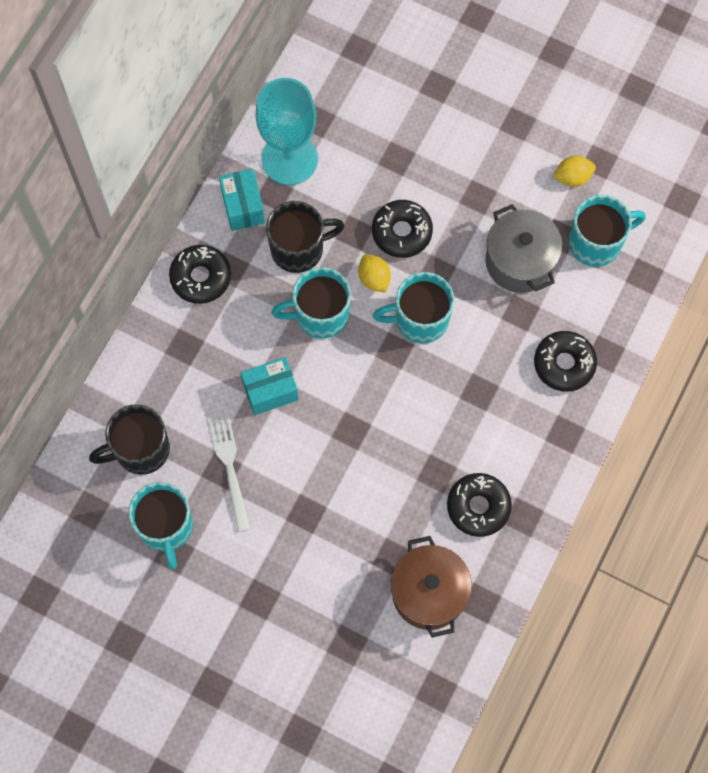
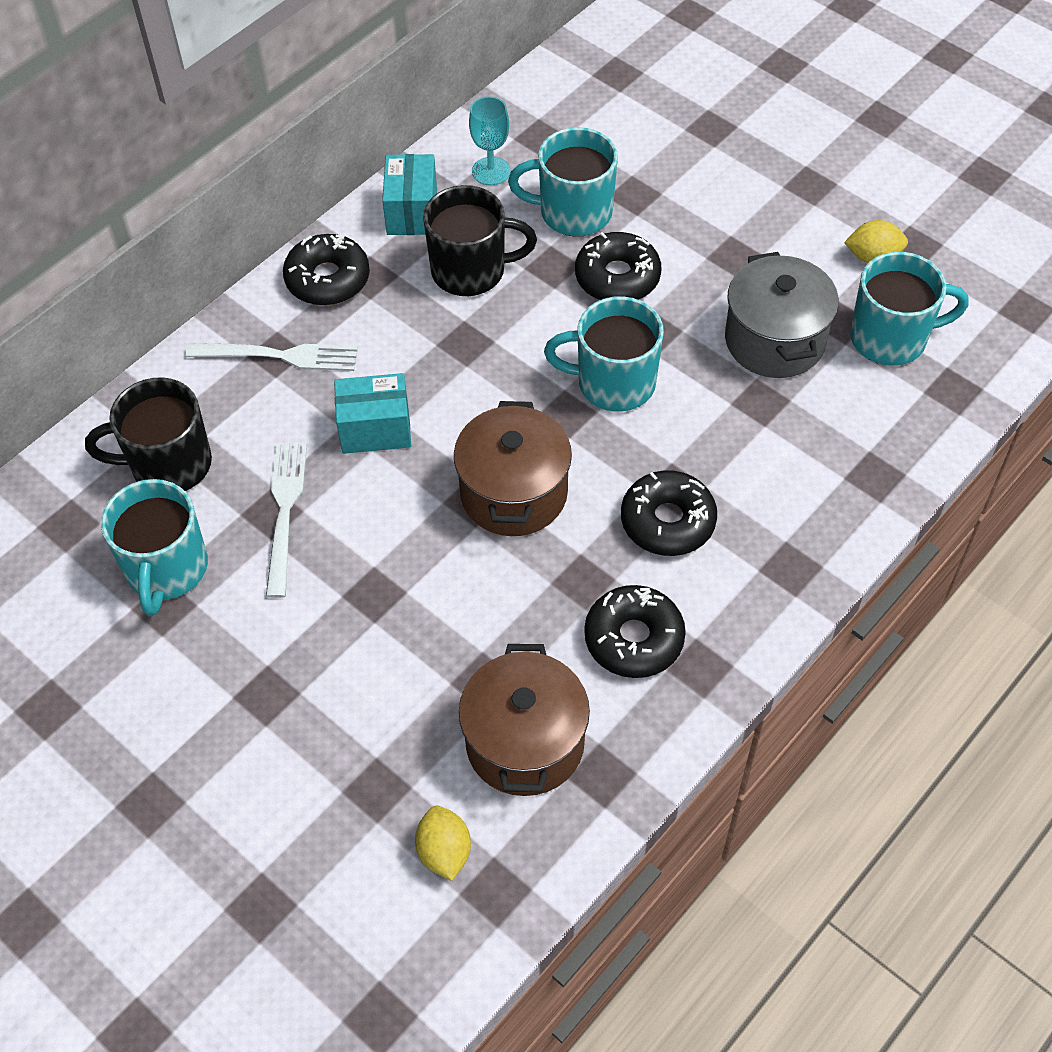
camera: 15 degrees right, 15 degrees down
(188, 348) = (281, 356): none -> white fork
(289, 159) = (491, 171): turquoise goblet -> turquoise goblet, size x0.50
(320, 315) = (475, 351): turquoise mug -> turquoise mug (573, 212)
(374, 278) = (563, 323): yellow lemon -> yellow lemon (444, 852)
(376, 419) = (514, 493): none -> brown pot
(564, 364) = (810, 477): black donut -> black donut (667, 521)

